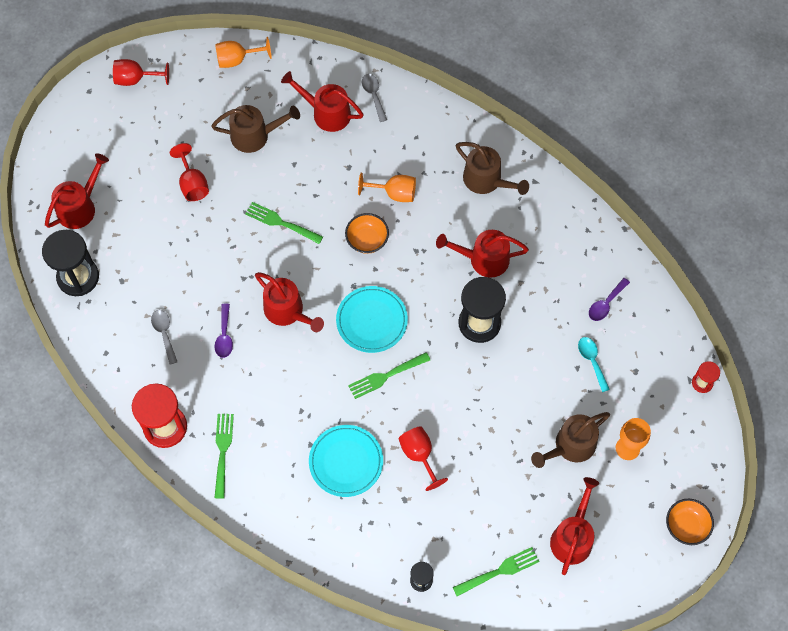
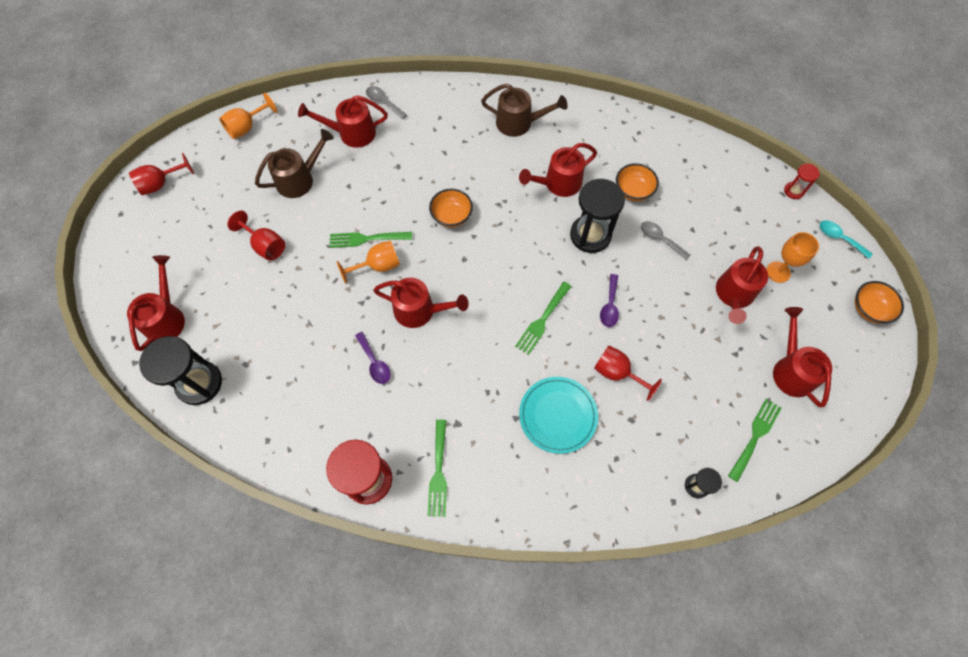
camera: 30 degrees left, 0 degrees up
(164, 333) = (315, 391): grey spoon -> grey spoon (660, 239)
(223, 452) = (438, 471): green fork -> green fork turned 150 degrees counterclockwise
(372, 321) = (499, 280): turquoise plate -> none
(394, 193) = (450, 168): orange goblet -> orange goblet (378, 266)
(548, 302) = (633, 191): none -> orange bowl
(570, 446) = (733, 295): brown watering can -> red watering can
(592, 361) = (699, 218): turquoise spoon -> turquoise spoon (839, 238)
(605, 304) = (678, 169): purple spoon -> purple spoon (609, 306)

